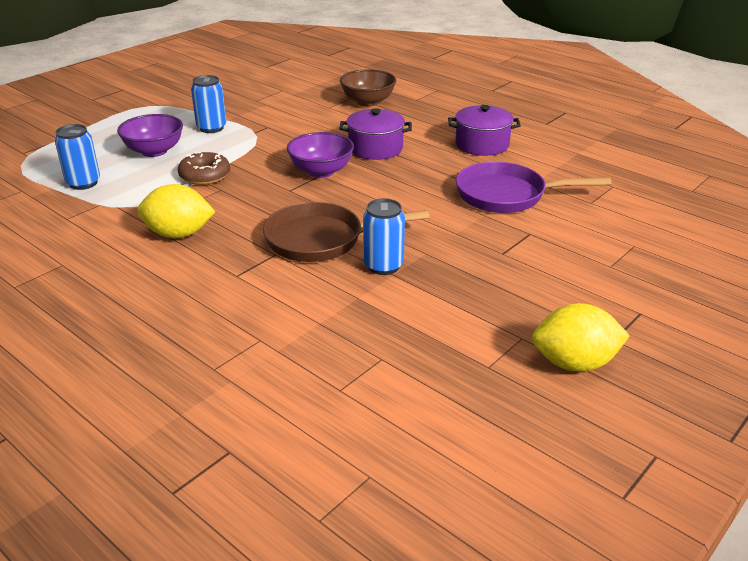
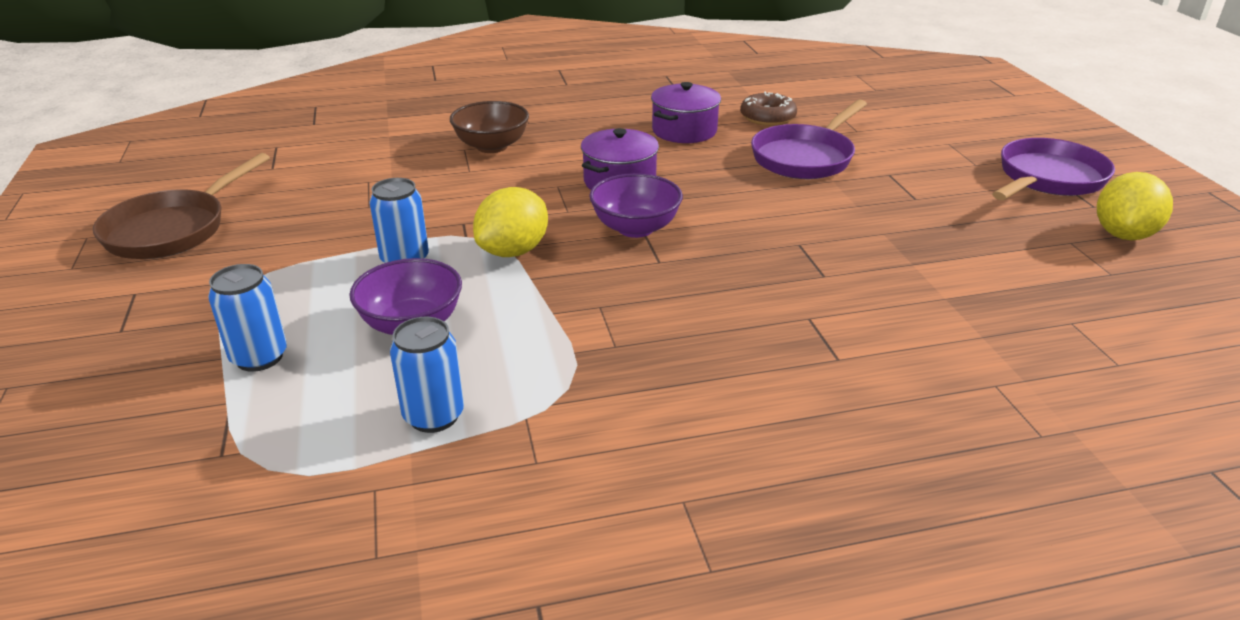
camera: 55 degrees left, 0 degrees up
(178, 234) = (692, 372): yellow lemon -> yellow lemon (513, 251)
(205, 175) = (545, 306): brown donut -> brown donut (767, 117)
(321, 239) = (802, 279): brown pan -> brown pan (172, 229)
(383, 266) = (891, 263): blue can -> blue can (259, 357)
(636, 306) = (1048, 179): none -> purple pan

